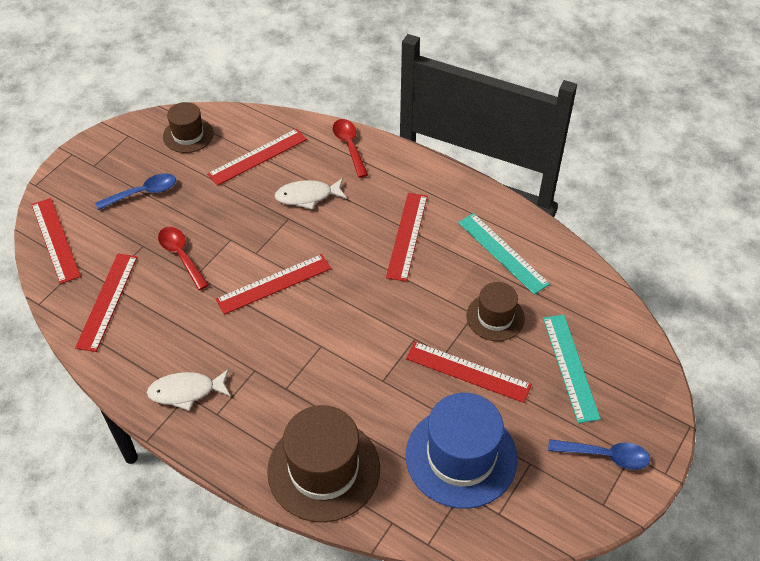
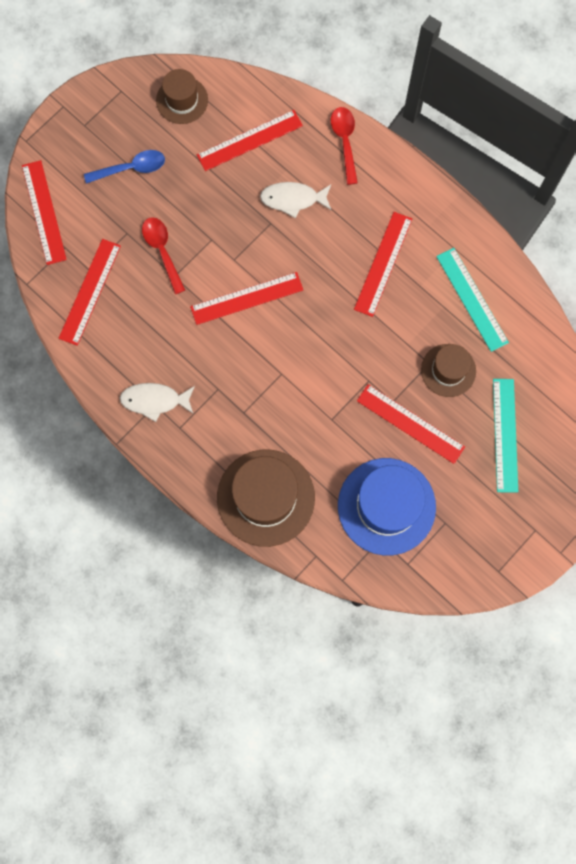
camera: 10 degrees right, 25 degrees up
(605, 456) = (513, 527): blue spoon -> none

